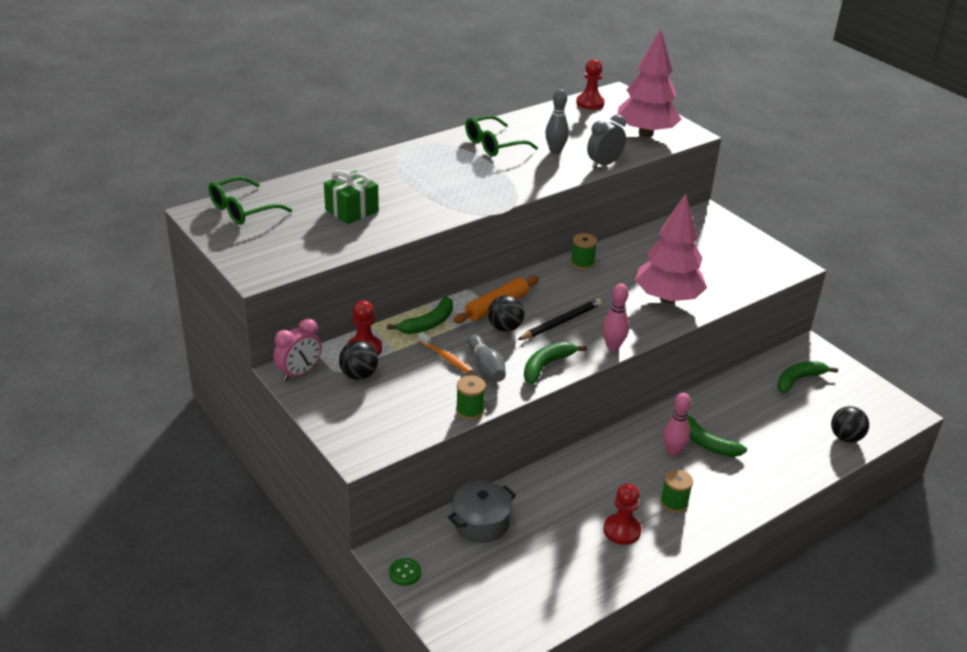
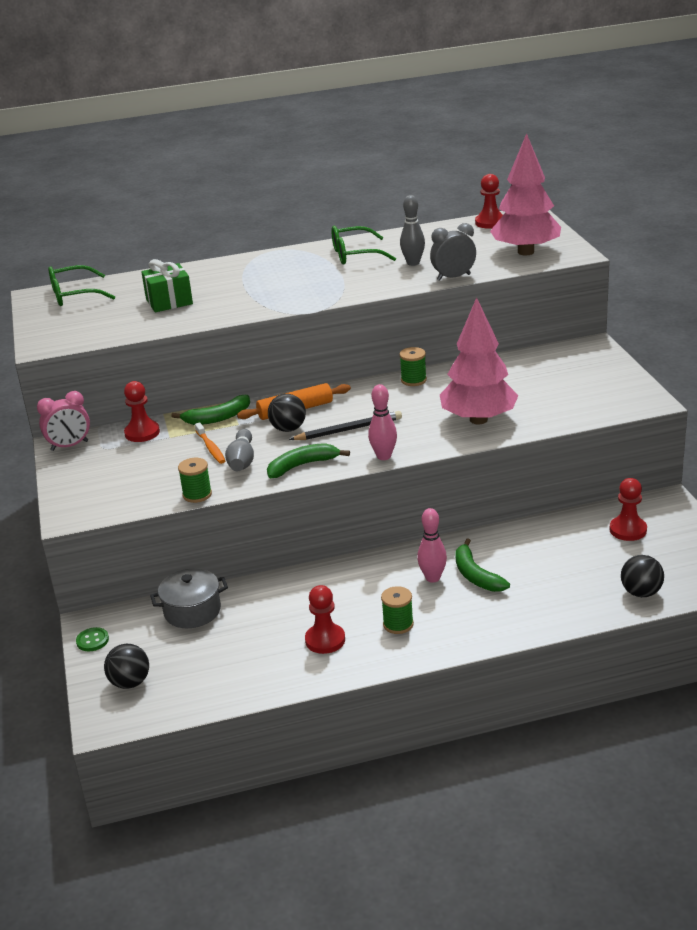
camera: 25 degrees right, 5 degrees down
(359, 375) = (120, 453): black ball -> black ball (130, 682)
(798, 380) = (628, 530): green banana -> red pawn

